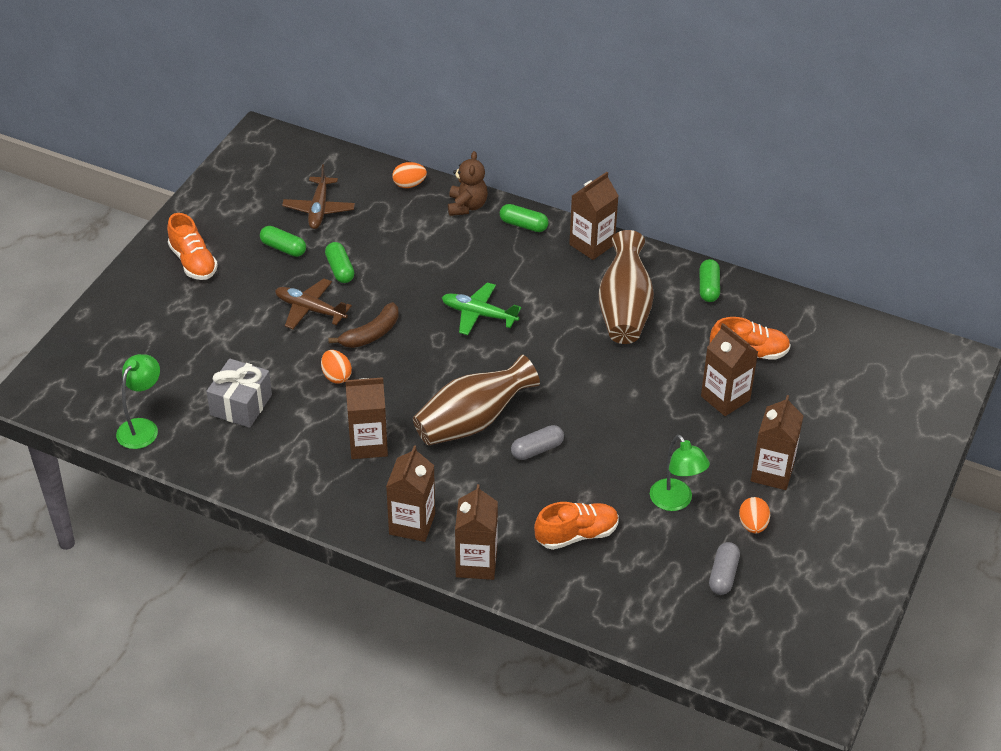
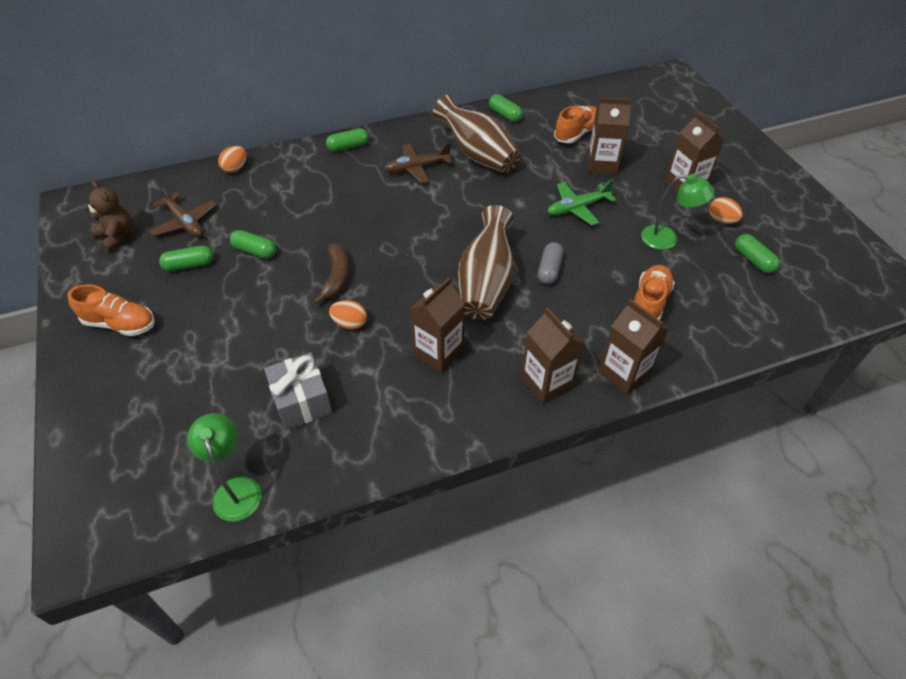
camera: 45 degrees left, 5 degrees up
(310, 309) = (267, 292): brown plane -> brown plane (417, 168)
(467, 206) = (295, 158): brown teddy bear -> brown teddy bear (117, 237)
(478, 314) = (394, 215): green plane -> green plane (577, 208)
(592, 244) = (406, 132): brown carton -> none
(723, 575) = (753, 260): grey capsule -> green capsule

